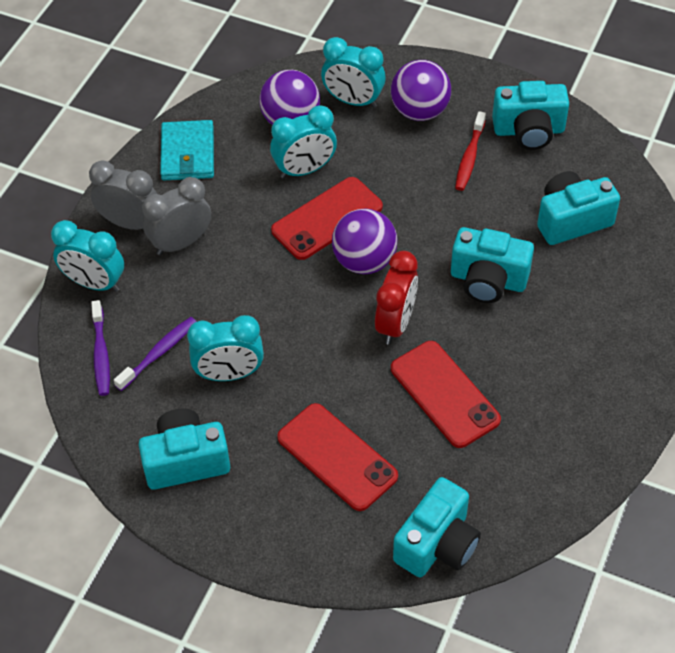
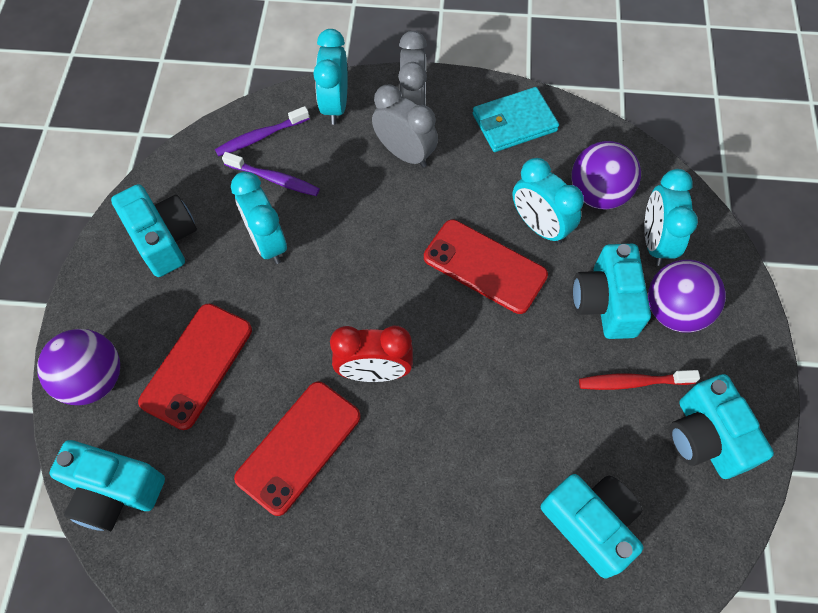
camera: 70 degrees right, 10 degrees up
(364, 261) = (443, 318): purple ball -> purple ball (94, 379)
(488, 280) = (464, 451): turquoise camera -> turquoise camera (605, 303)

